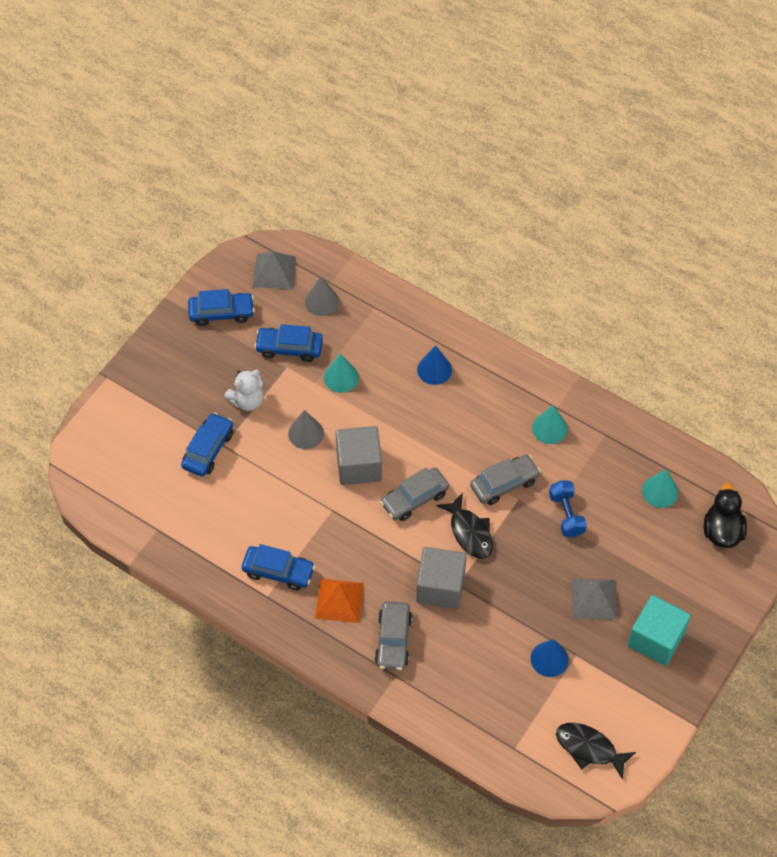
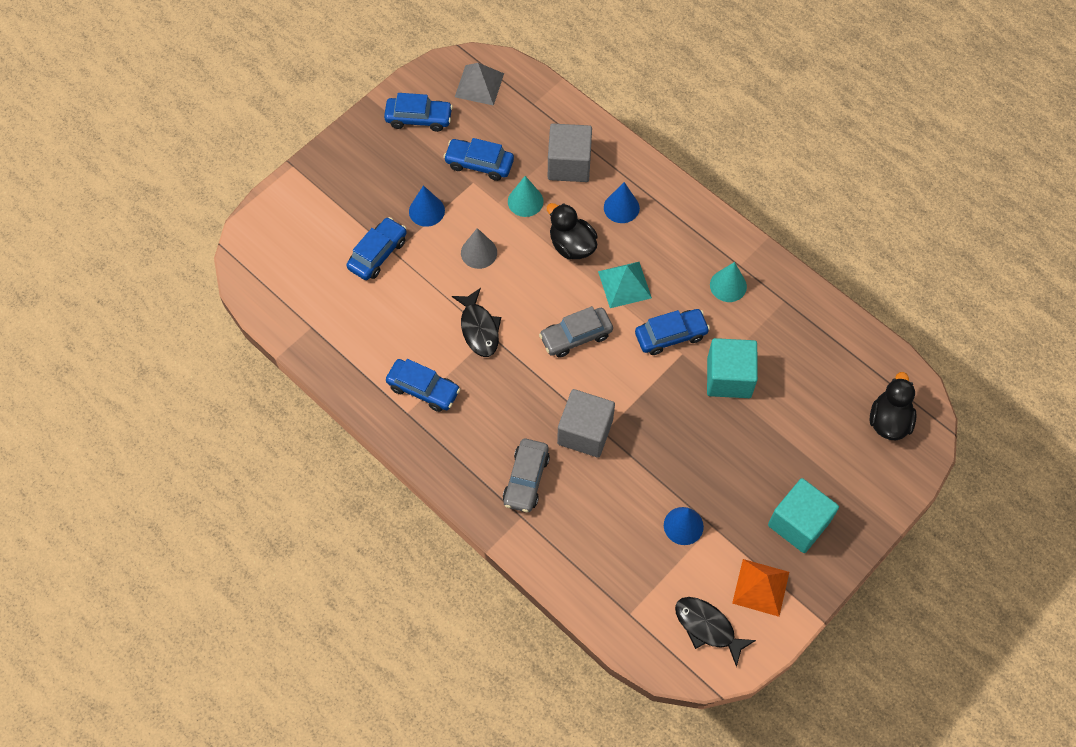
camera: 10 degrees right, 5 degrees up
(247, 401) = (426, 211): white teddy bear -> blue cone
(322, 301) = (521, 121): grey cone -> none
(339, 600) = (479, 429): orange pyramid -> orange pyramid (760, 587)
(359, 465) = (526, 293): grey cube -> grey cube (569, 164)
(394, 413) = (572, 245): none -> black duck
(451, 442) = (624, 284): none -> turquoise pyramid
(469, 532) = (626, 380): black fish -> black fish (479, 329)
(504, 484) = (670, 335): grey car -> blue car
(566, 514) = (729, 377): blue dumbbell -> turquoise cube
(594, 598) = (741, 470): grey pyramid -> none
(660, 491) = (831, 369): turquoise cone -> none

